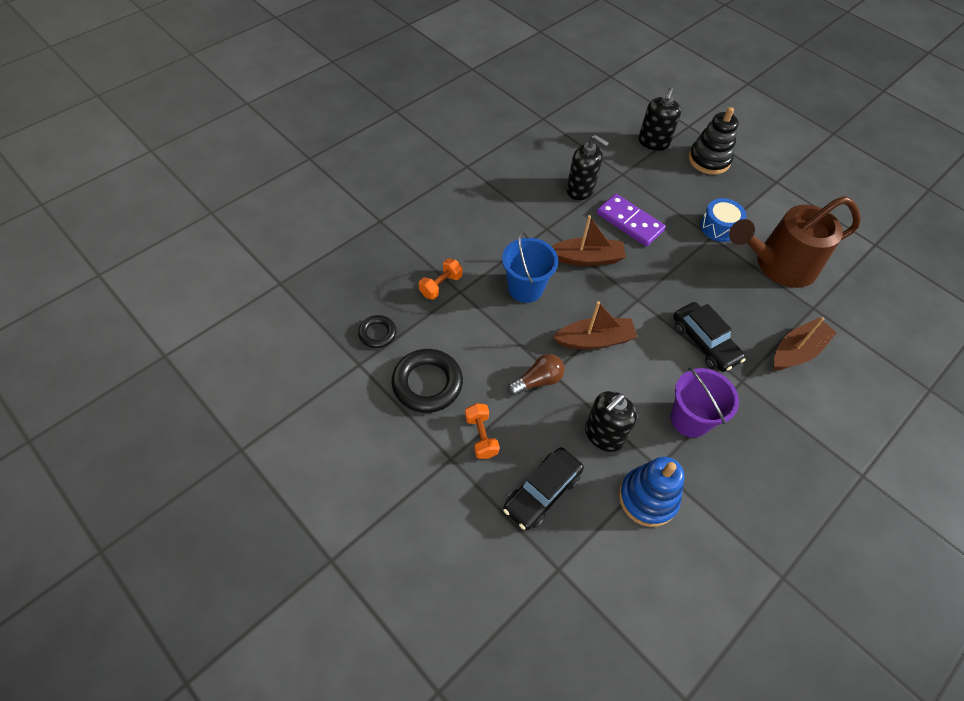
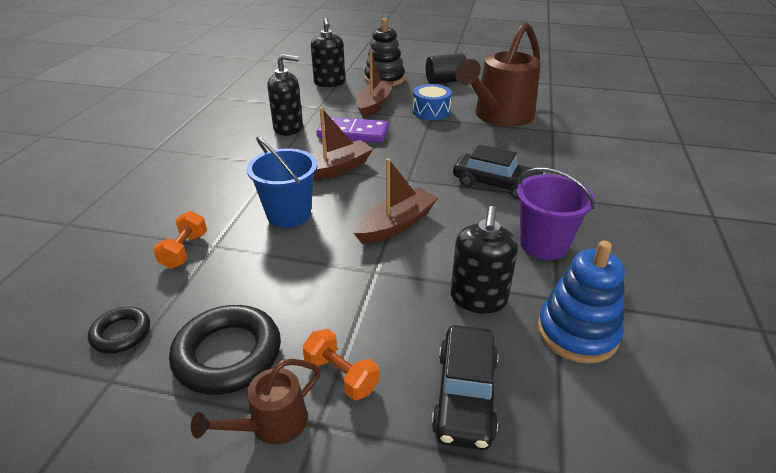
camera: 30 degrees left, 20 degrees down
(426, 443) = (271, 425): none -> brown watering can
(538, 381) = (366, 285): brown light bulb -> none
(766, 191) = (445, 81): none -> black cylinder
(797, 351) = (571, 160): brown boat -> brown boat (374, 105)

